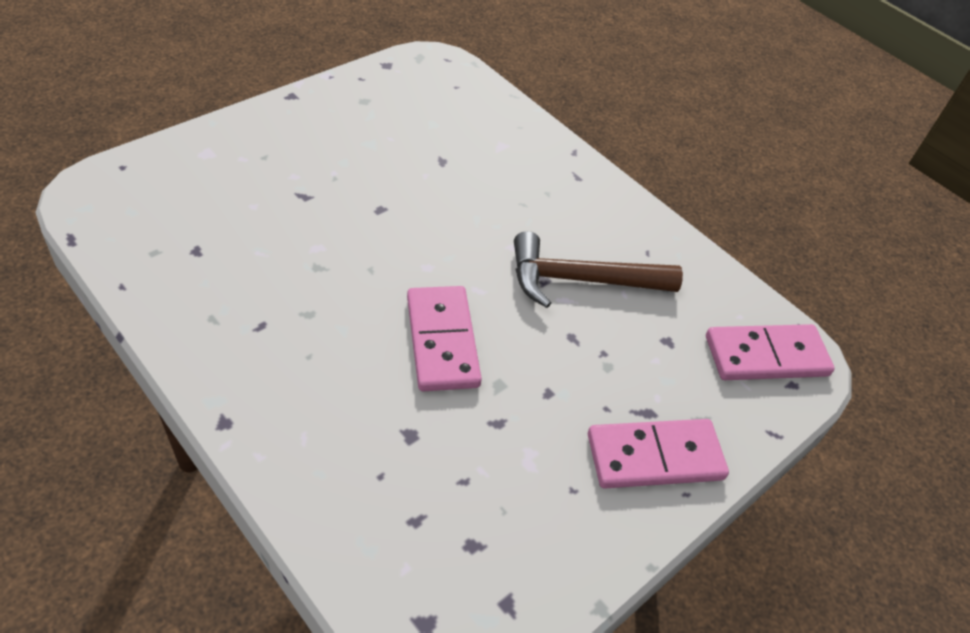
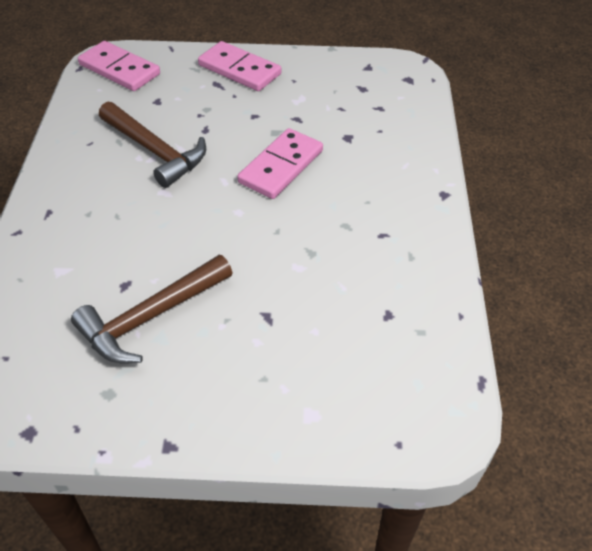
camera: 130 degrees left, 0 degrees up
(393, 151) = (151, 317): none -> brown hammer

